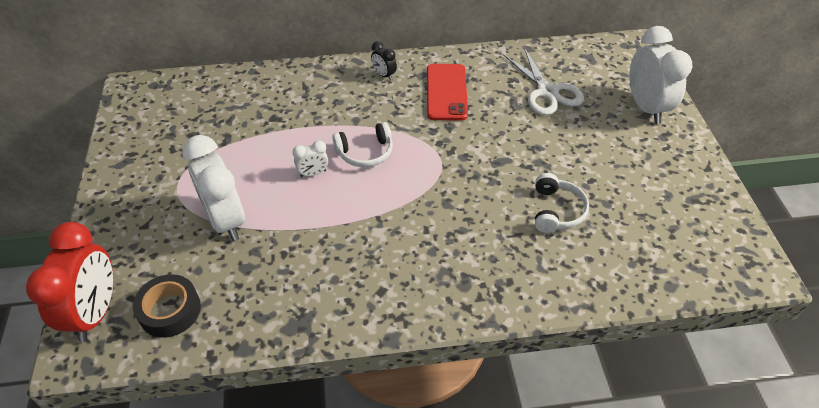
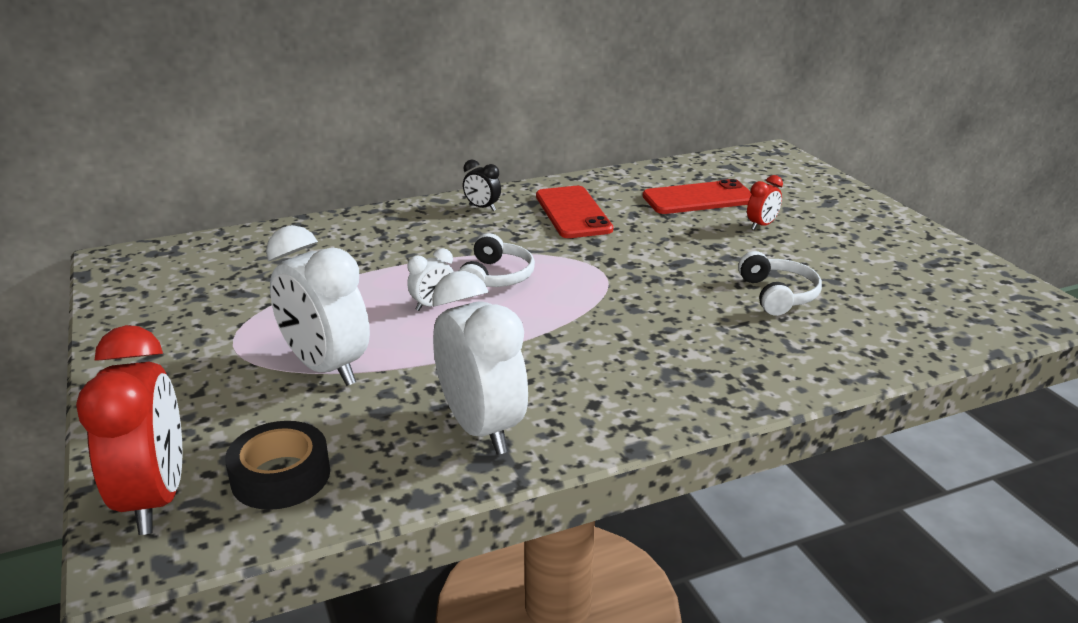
camera: 15 degrees left, 20 degrees down
(365, 152) = (496, 277): white headphones -> white headphones turned 45 degrees counterclockwise
(547, 92) = (698, 198): white scissors -> red phone
(581, 131) = (761, 225): none -> red clock
(646, 107) = (824, 197): white clock -> white clock (481, 428)

